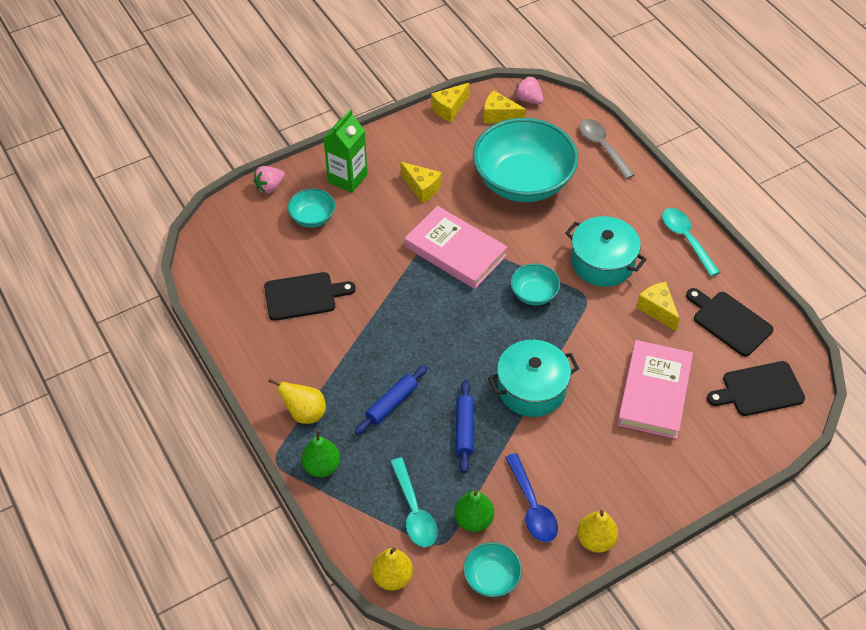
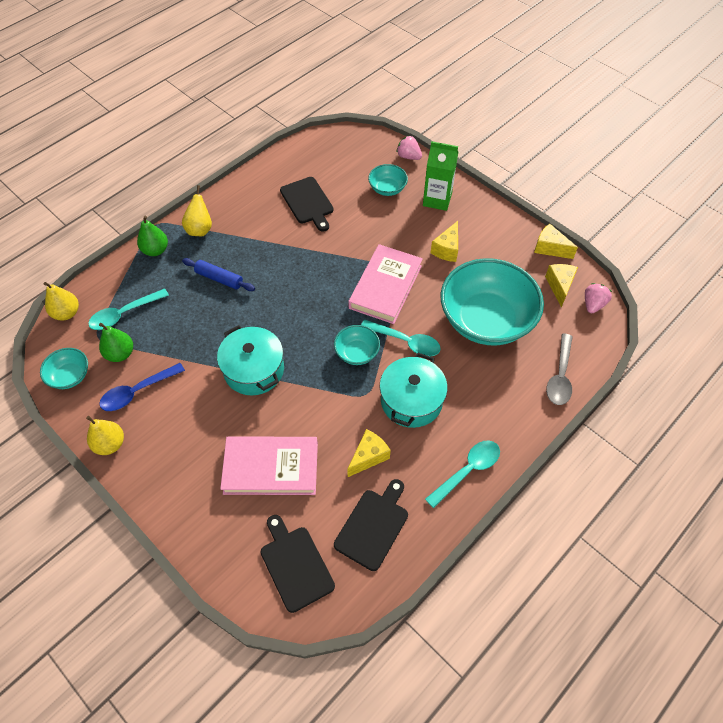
camera: 75 degrees right, 5 degrees up
(464, 429) = (203, 331): blue rolling pin -> none
(531, 250) = (406, 342): none -> turquoise spoon
(602, 147) = (560, 376): grey spoon -> grey spoon turned 150 degrees clockwise

